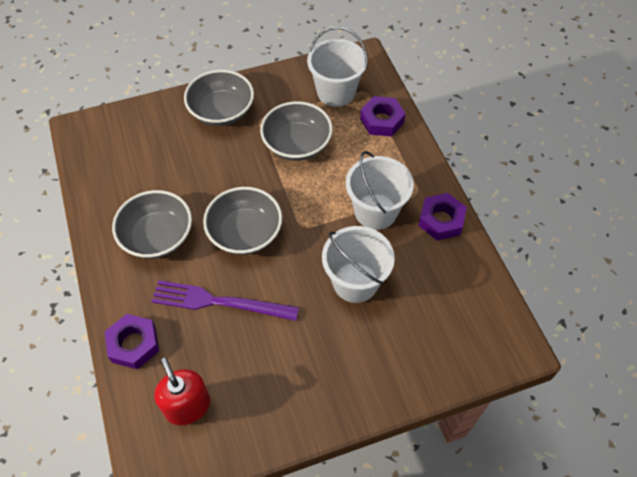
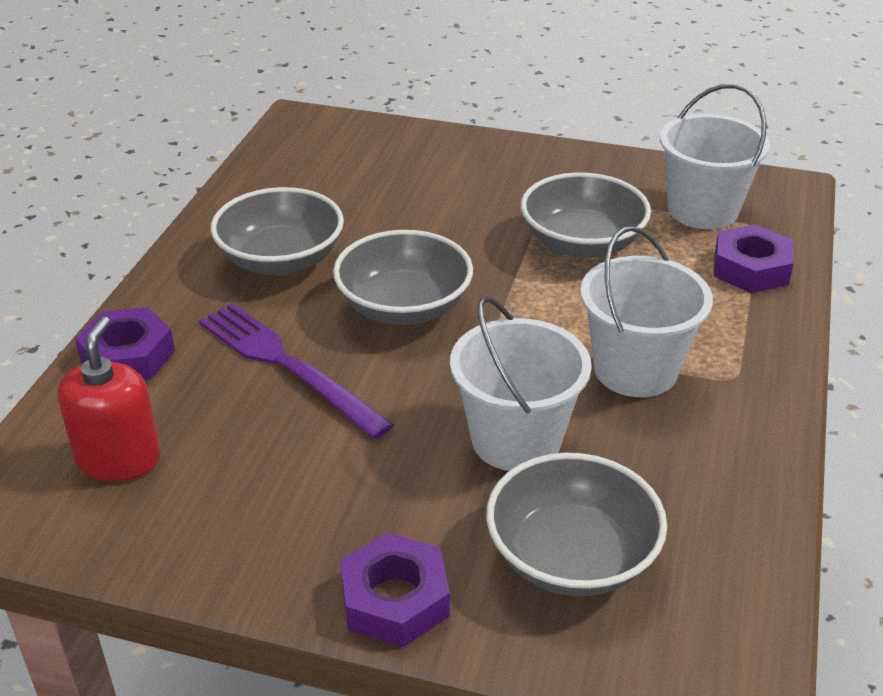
camera: 35 degrees right, 20 degrees down
(221, 111) = (505, 169): grey bowl -> grey bowl (571, 557)
(441, 220) = (744, 430): purple nut -> purple nut (394, 599)

